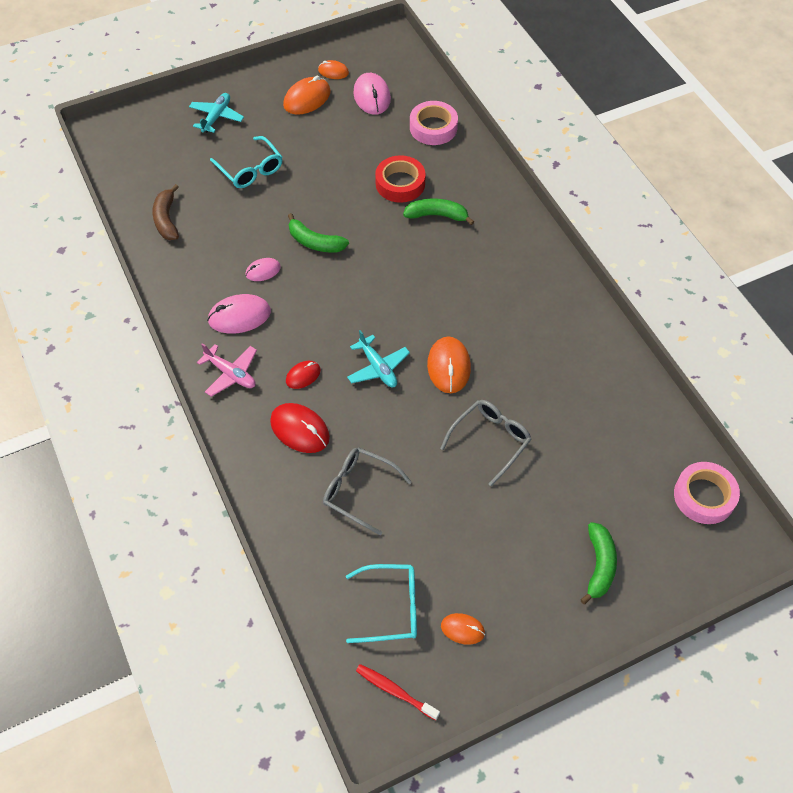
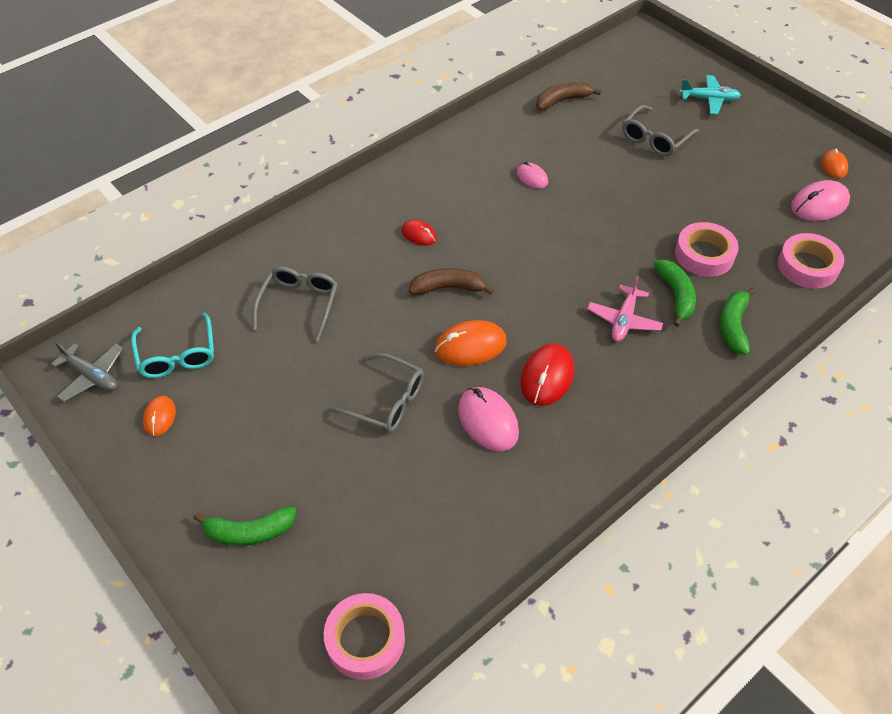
camera: 75 degrees right, 5 degrees down
(231, 374) = (404, 185): pink plane -> pink plane (624, 320)
(239, 316) = (471, 175): pink mouse -> pink mouse (488, 421)
(250, 169) = (655, 138): turquoise glasses -> grey glasses
(300, 430) = (356, 246): red mouse -> red mouse (547, 377)
(307, 99) = (779, 155): orange mouse -> none
(315, 242) = (586, 206): green banana -> green banana (733, 326)
(378, 367) = (448, 288): turquoise plane -> brown banana
(395, 691) = (92, 376): red toothbrush -> grey plane
(400, 183) = (704, 255): red tape -> pink tape

